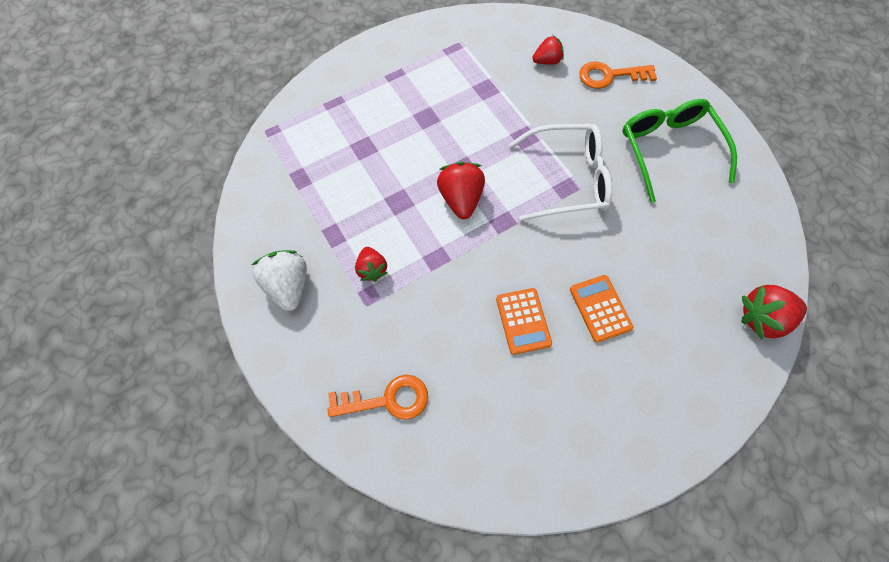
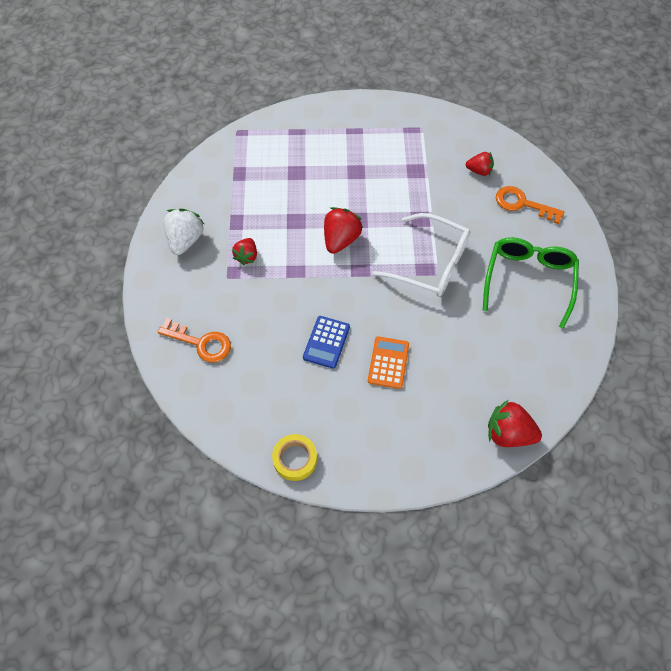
camera: 30 degrees right, 5 degrees down
(523, 321) = (326, 342): orange calculator -> blue calculator
(581, 476) = (295, 459): none -> yellow tape

